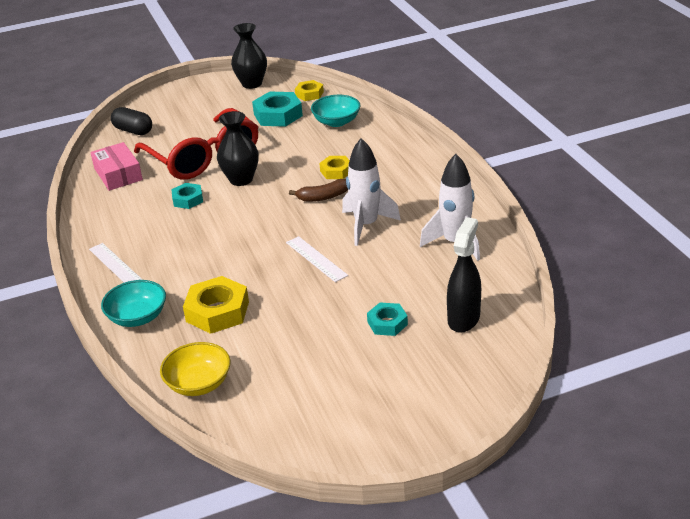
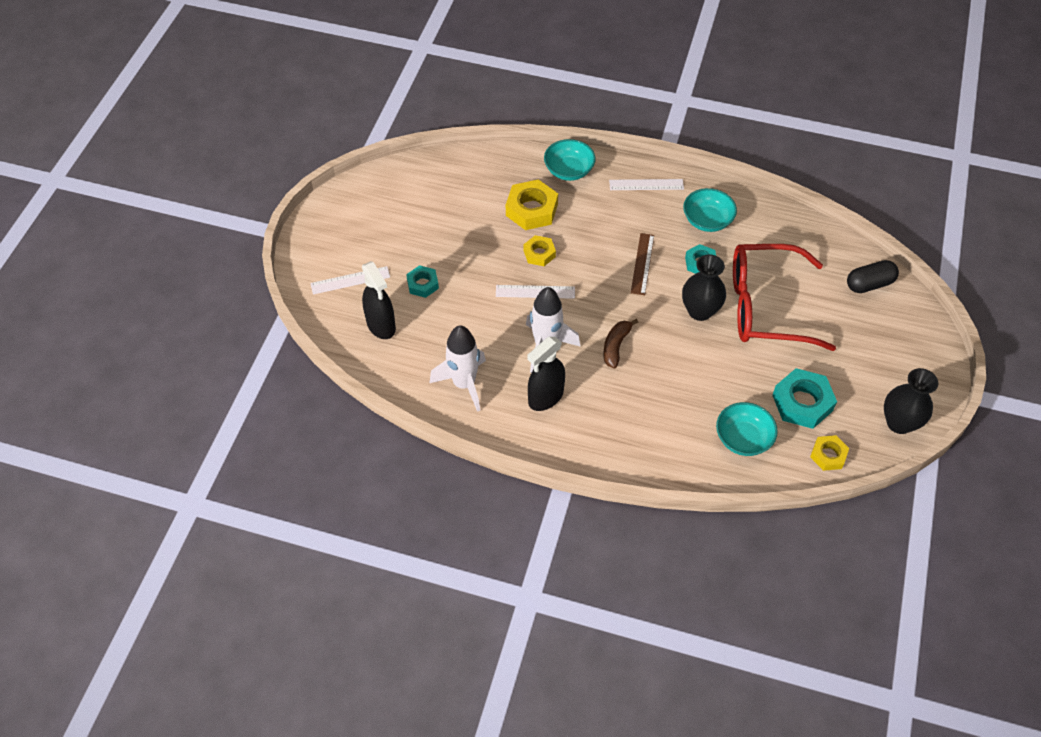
camera: 125 degrees right, 20 degrees up
(118, 174) = (789, 240): pink box -> none
(132, 216) = (707, 220): none -> turquoise bowl
(199, 383) = (470, 168): yellow bowl -> none
(219, 224) = (642, 264): none -> brown ruler
(336, 171) = (649, 380): yellow nut -> yellow nut (539, 253)
(413, 203) = (545, 397): none -> black spray bottle
(442, 371) = (350, 280): none -> white ruler

